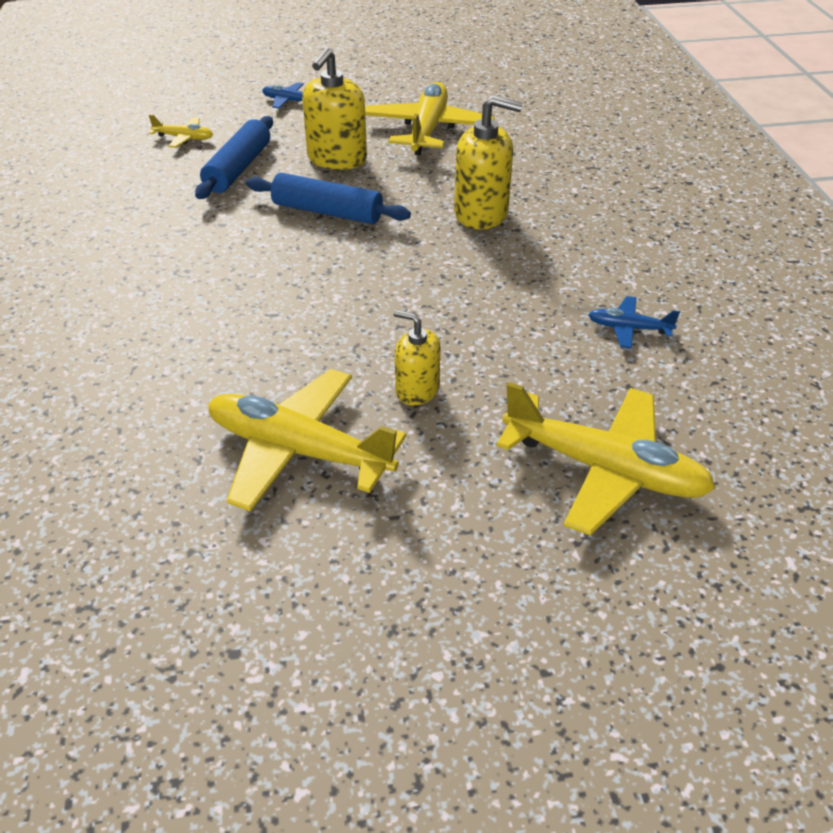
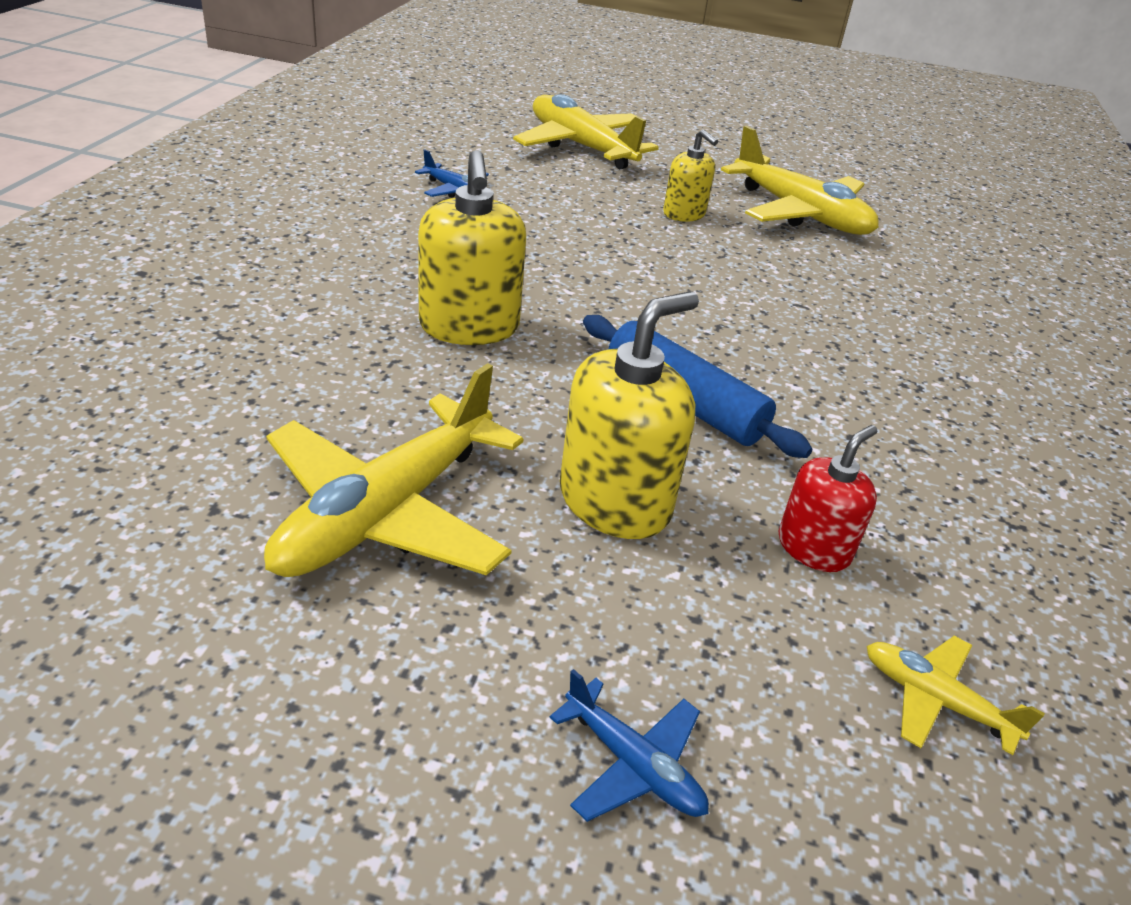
camera: 160 degrees left, 5 degrees down
(238, 168) = (813, 548): blue rolling pin -> red soap dispenser
(481, 213) = (469, 327): yellow soap dispenser -> yellow soap dispenser turned 135 degrees counterclockwise

